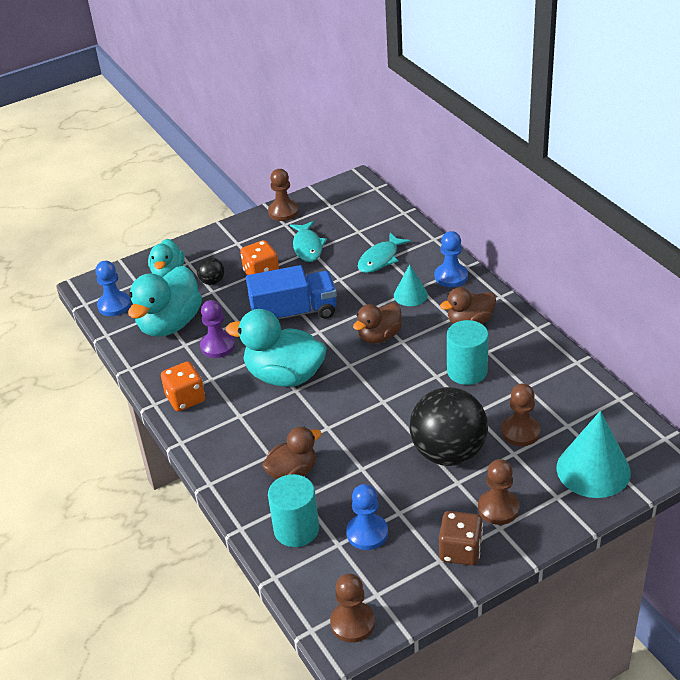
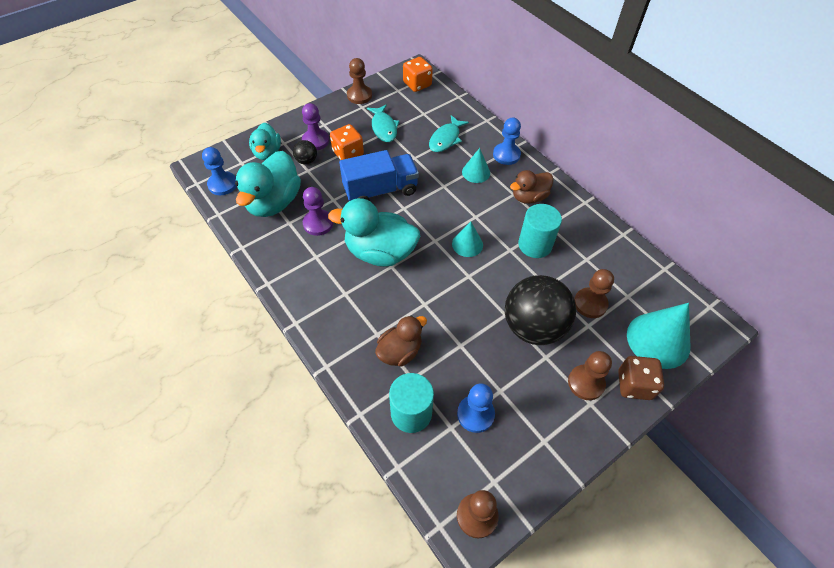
camera: 10 degrees left, 15 degrees up
(185, 399) = (295, 277): orange dice -> orange dice (417, 84)
(225, 260) = (315, 141): none -> purple pawn
(379, 336) = (456, 212): brown duck -> none
(387, 369) = (467, 244): none -> turquoise cone
(460, 550) = (561, 429): brown dice -> brown dice (634, 385)

